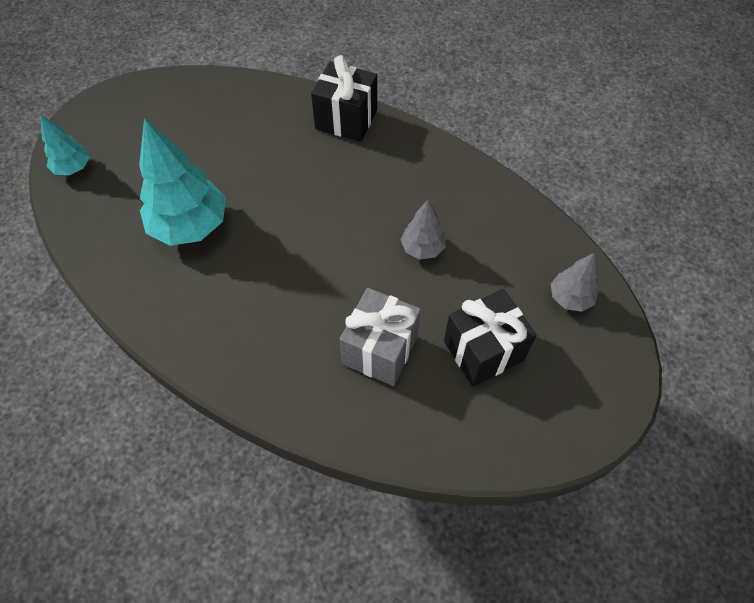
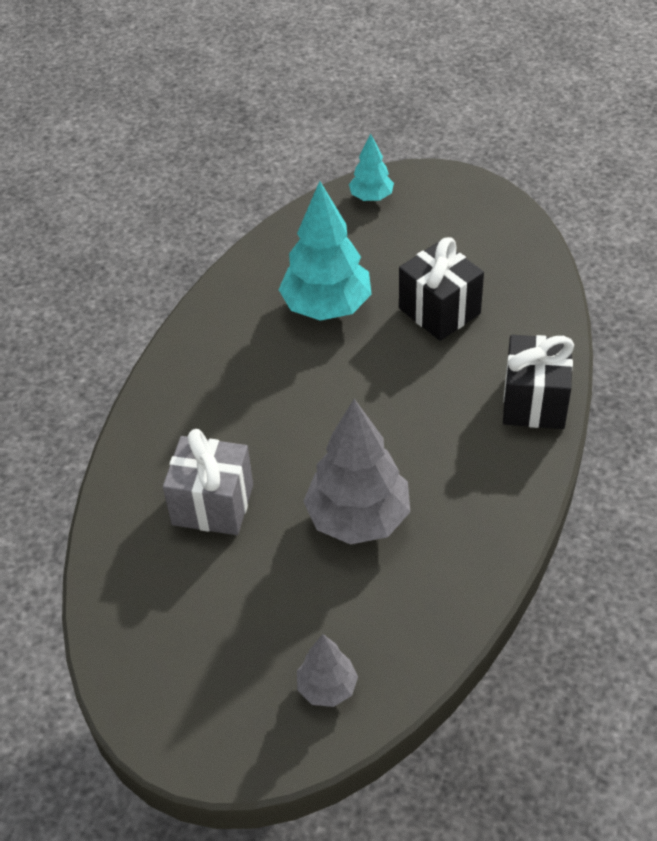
camera: 80 degrees right, 10 degrees down
(422, 248) = (358, 518): grey tree -> grey tree, size x1.89
(483, 350) = (232, 603): black gift -> black gift (439, 311)

